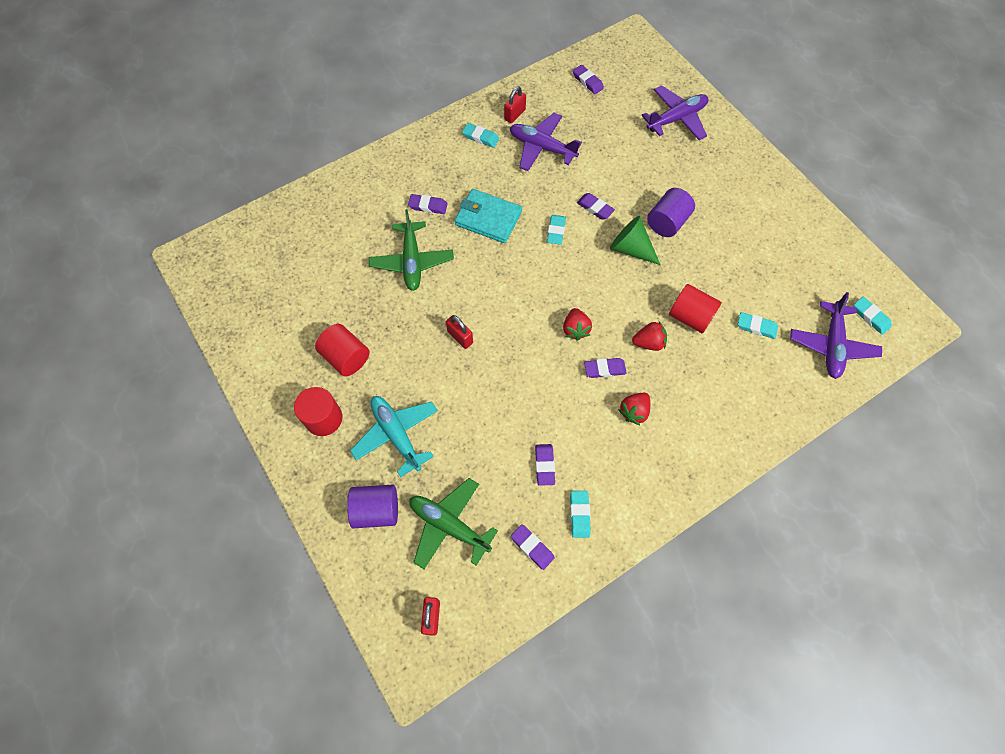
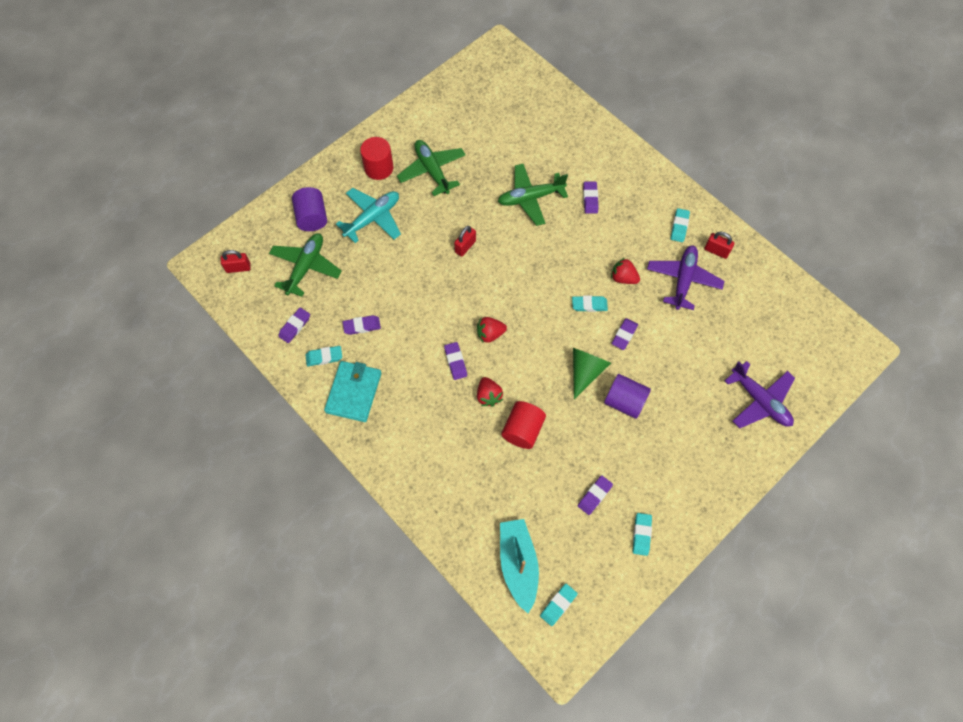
camera: 80 degrees right, 0 degrees up
(346, 357) = (432, 171): red cylinder -> green plane
(488, 218) = (589, 248): turquoise wallet -> turquoise wallet (353, 392)
(587, 82) = (781, 310): purple eraser -> purple eraser (594, 496)
(634, 411) = (419, 389): red strawberry -> red strawberry (623, 278)
(756, 327) = (524, 491): turquoise eraser -> turquoise eraser (641, 534)
(831, 345) = (518, 564): purple plane -> turquoise boat

